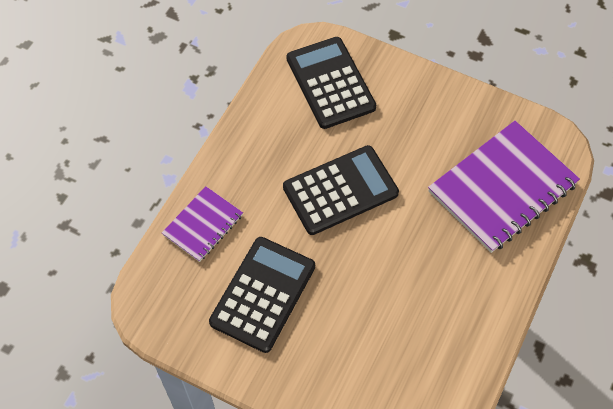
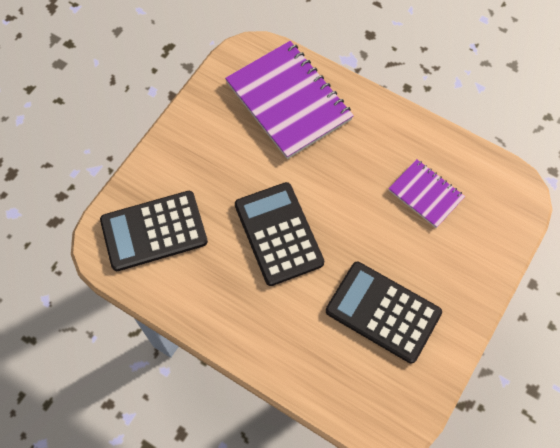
camera: 85 degrees left, 5 degrees up
(203, 225) = (306, 365): purple notebook -> purple notebook (425, 194)

